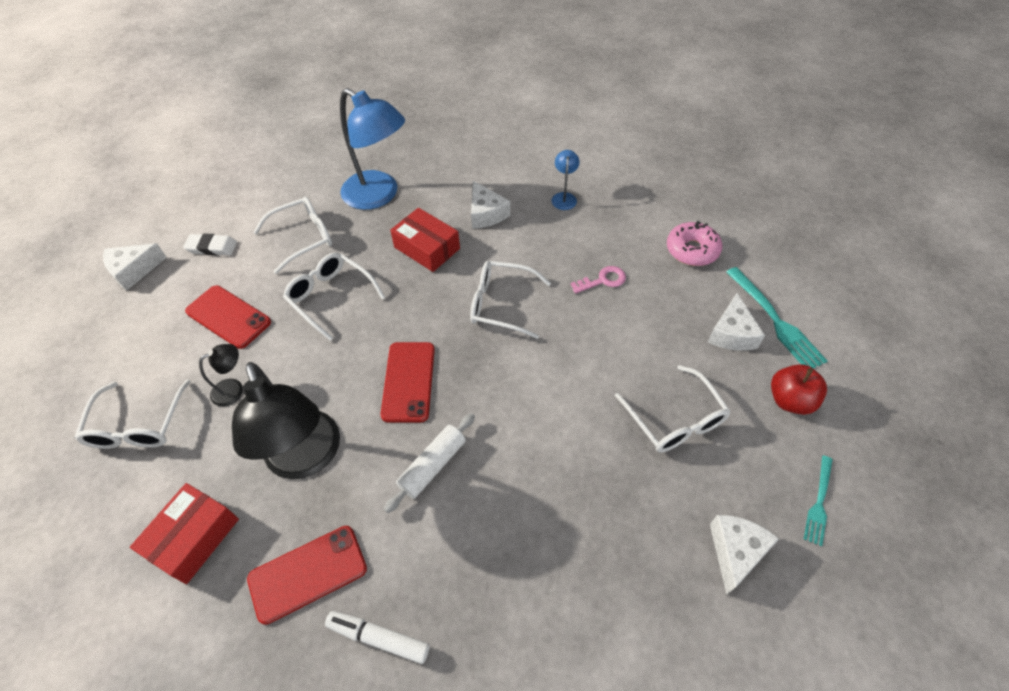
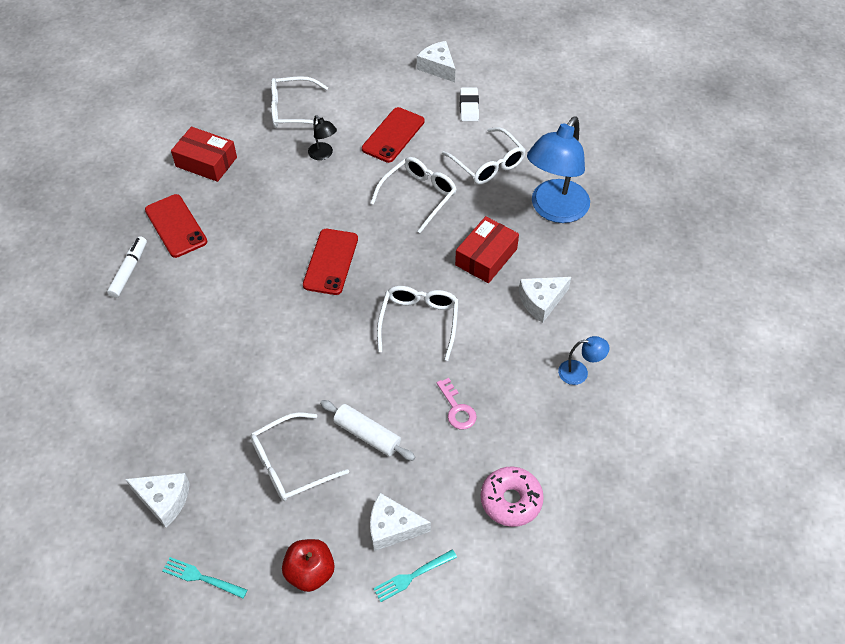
camera: 85 degrees right, 0 degrees up
(306, 459) = (262, 209): black lamp -> none
(408, 381) = (331, 262): red phone -> red phone turned 75 degrees counterclockwise
(432, 466) = (252, 286): white rolling pin -> white rolling pin (367, 434)
(775, 320) = (412, 576): turquoise fork -> turquoise fork, size x0.60

